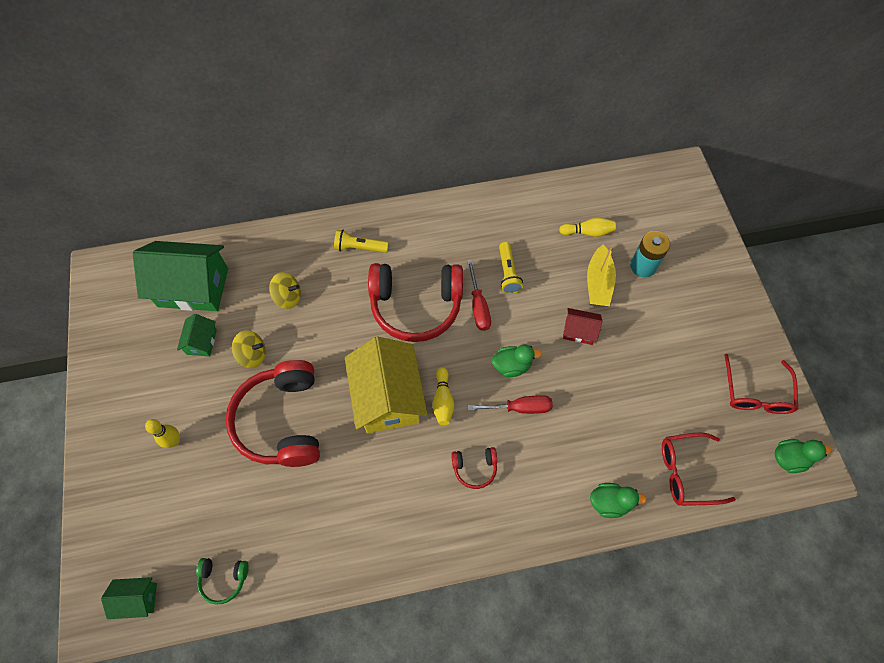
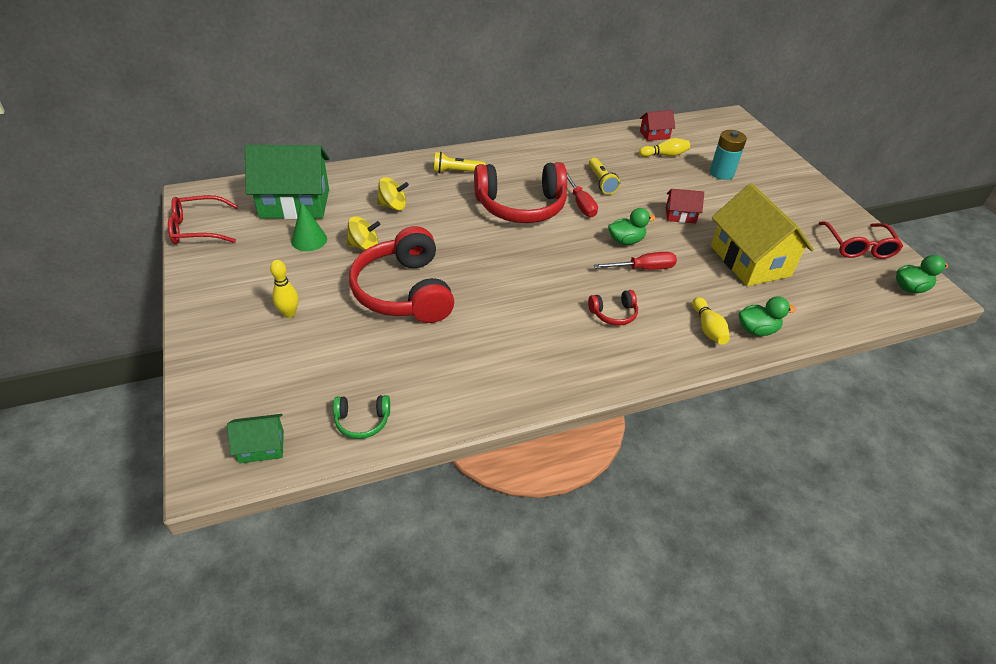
camera: 10 degrees left, 20 degrees down
(201, 342) = (309, 240): green house -> green cone
(387, 397) = (510, 268): yellow house -> yellow house (750, 261)
(443, 400) = (566, 268): yellow bowling pin -> yellow bowling pin (708, 328)
(585, 197) = (654, 135): none -> red house
(598, 283) = (686, 185): yellow boat -> none
(686, 472) = (820, 303): red glasses -> red glasses (198, 228)

